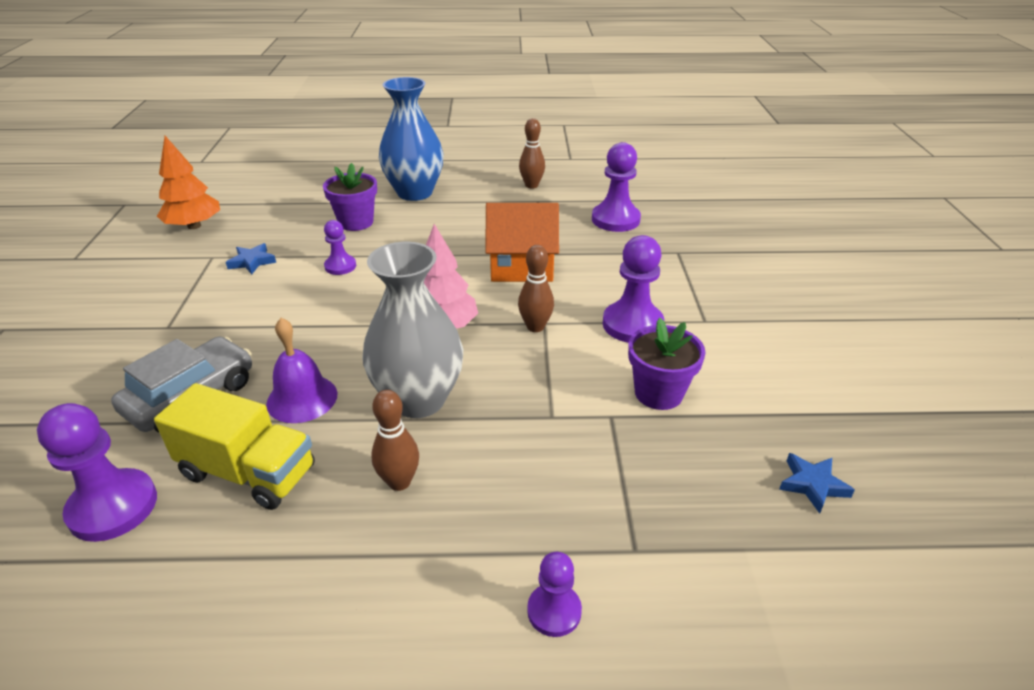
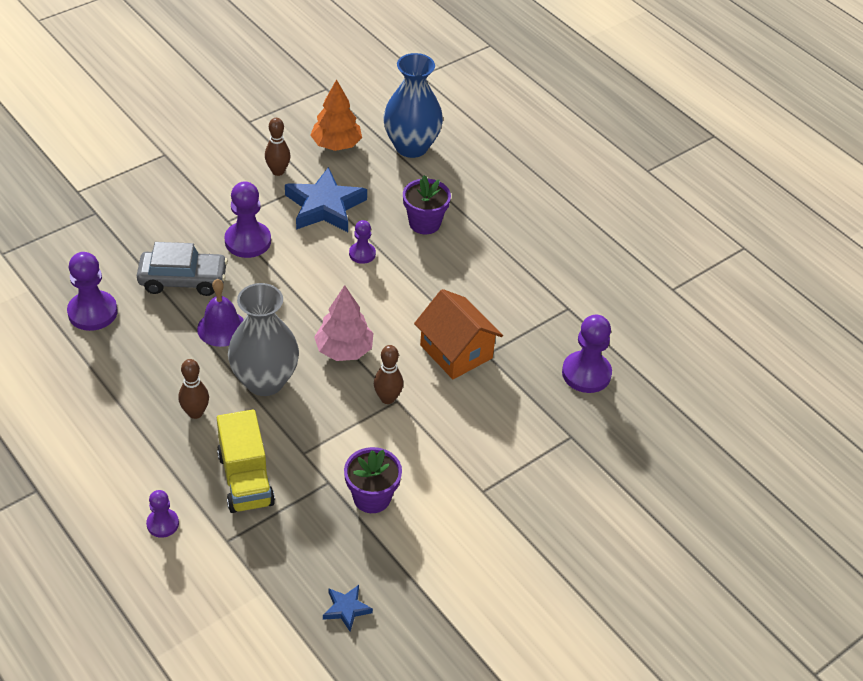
camera: 50 degrees right, 10 degrees up
(249, 472) = (153, 346): yellow truck -> yellow truck (246, 479)
(252, 262) = (324, 206): blue star -> blue star, size x2.12
(414, 193) = (502, 227): blue vase -> blue vase (411, 147)
(531, 185) = (591, 290): brown bowling pin -> brown bowling pin (278, 171)
(632, 324) = (439, 451): purple pawn -> purple pawn (248, 241)

